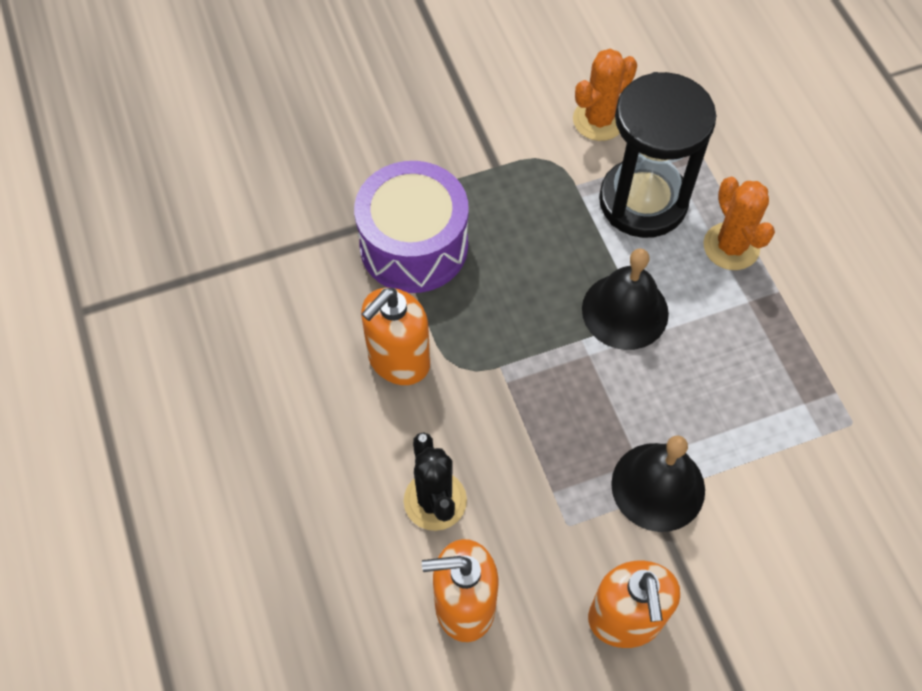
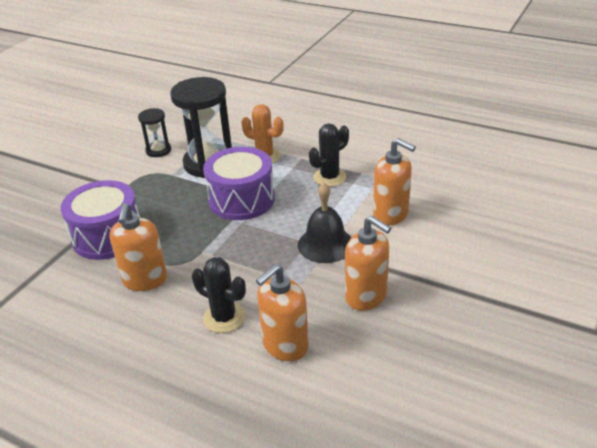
camera: 40 degrees left, 25 degrees down
(599, 120) = (158, 150): orange cactus -> black hourglass
(625, 311) = (241, 199): black bell -> purple drum
(782, 364) = (329, 177): none -> black cactus
(797, 509) = (391, 215): none -> orange soap dispenser

